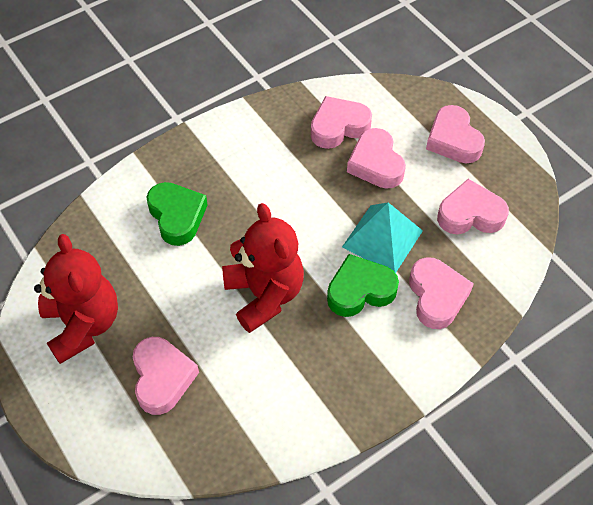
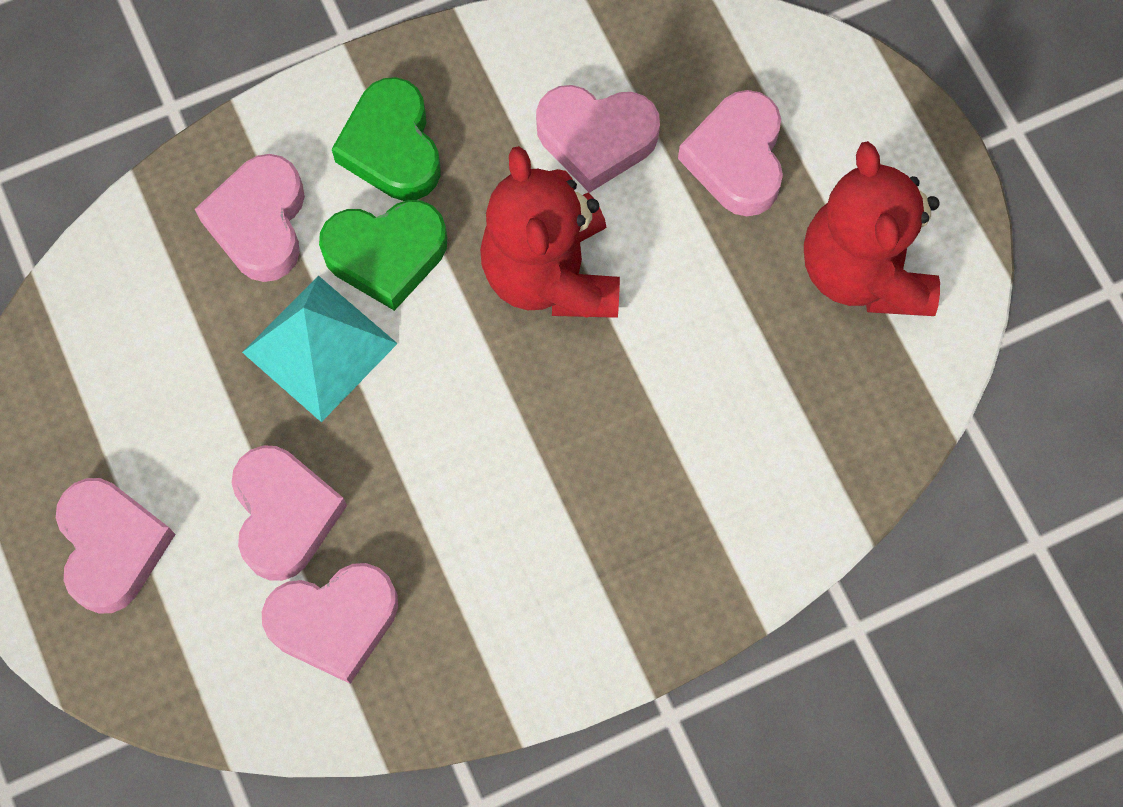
camera: 170 degrees left, 15 degrees up
(177, 216) = (688, 459): green heart -> green heart (392, 147)
(470, 214) = (143, 371): pink heart -> pink heart (596, 139)

